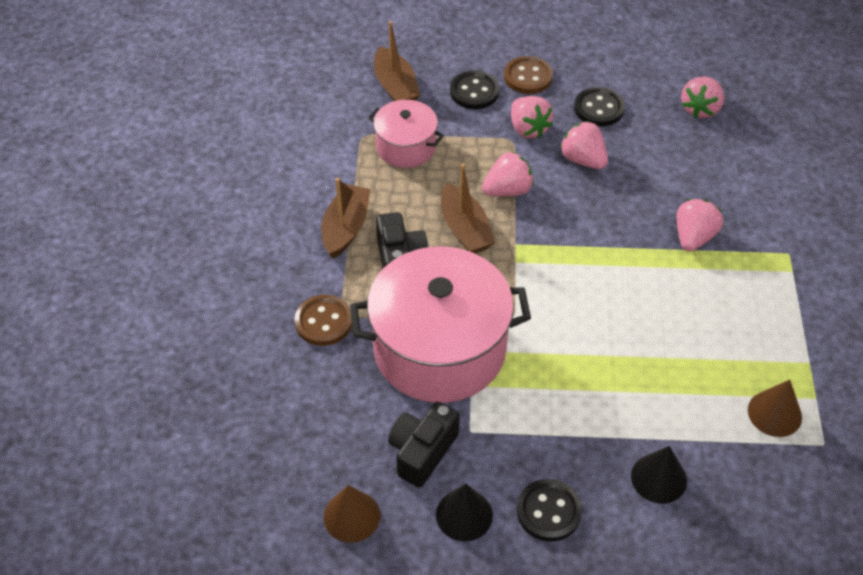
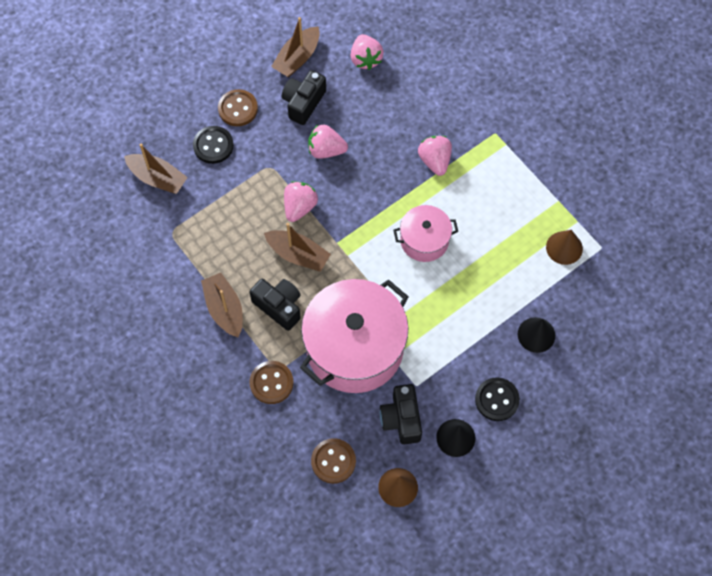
camera: 40 degrees left, 15 degrees up
(310, 439) = (333, 461): none -> brown button
(406, 147) = (207, 221): pink pot -> pink pot (424, 240)
(528, 129) = (273, 150): pink strawberry -> none
(599, 108) = (303, 103): black button -> black camera
(628, 70) = (297, 58): none -> brown boat

